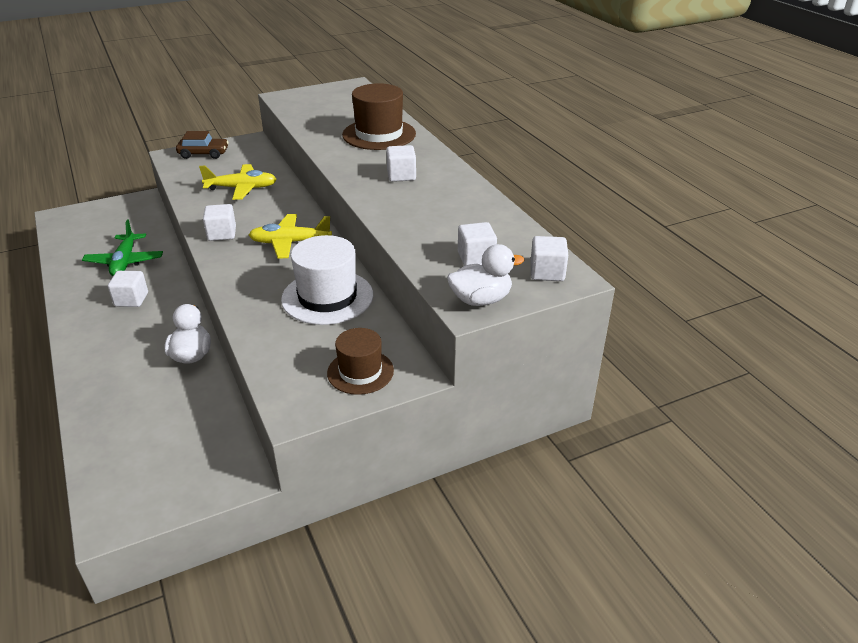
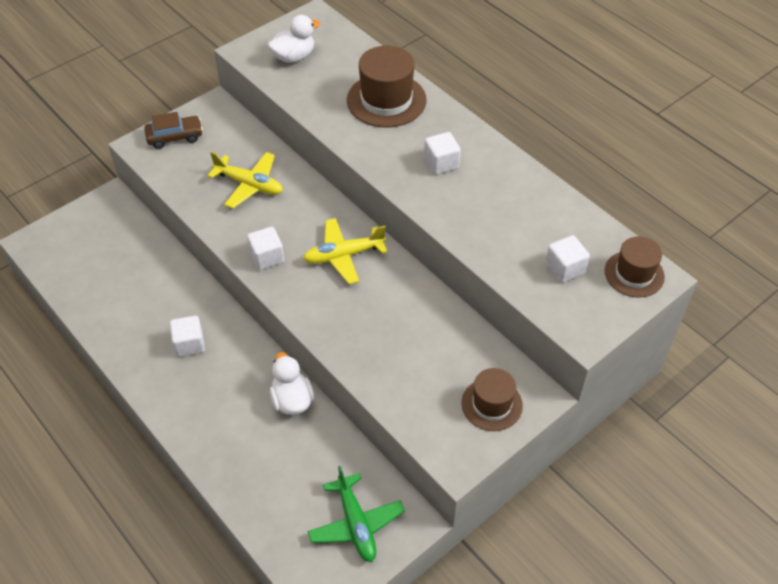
camera: 15 degrees left, 15 degrees up
(125, 262) = (150, 294): green plane -> green plane (356, 523)
(241, 188) = (249, 185): yellow plane -> yellow plane turned 45 degrees clockwise
(327, 297) = (418, 321): white hat -> none
(481, 300) = (591, 321): white duck -> white duck (294, 57)
(547, 272) = (634, 274): white cube -> brown hat

